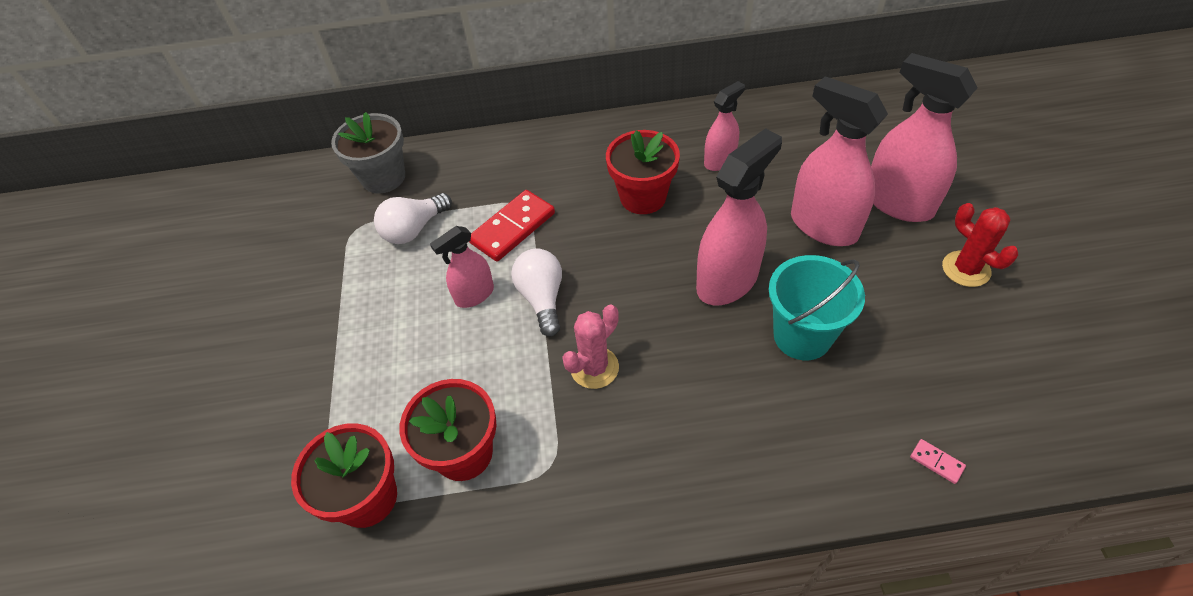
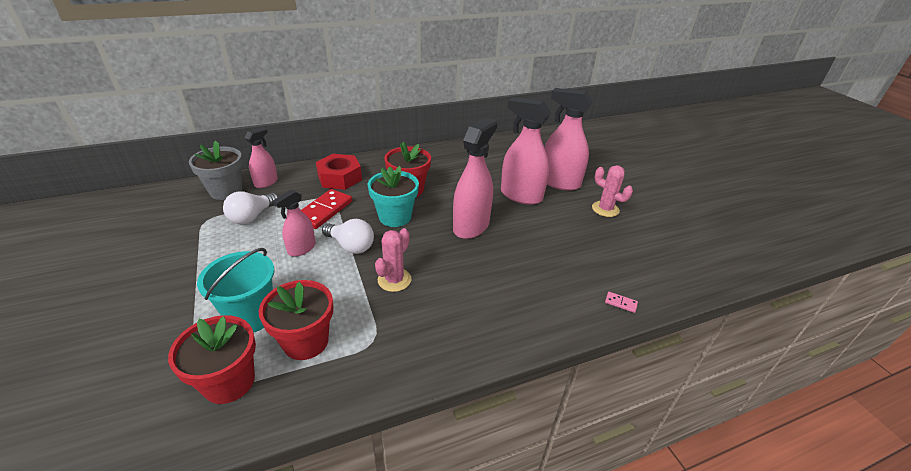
camera: 20 degrees left, 15 degrees down
(542, 164) = (339, 178): none -> red nut
(542, 298) = (351, 246): white light bulb -> white light bulb turned 150 degrees clockwise
(613, 250) = (395, 217): none -> turquoise flower pot
(720, 160) = (452, 169): pink spray bottle -> pink spray bottle (266, 182)
(802, 336) = (523, 249): turquoise bucket -> turquoise bucket (251, 316)
(966, 269) = (605, 209): red cactus -> pink cactus

